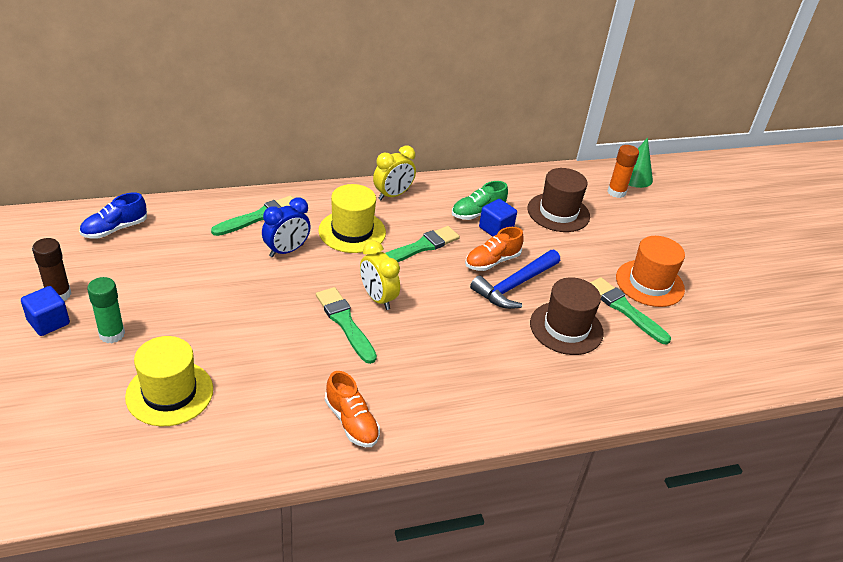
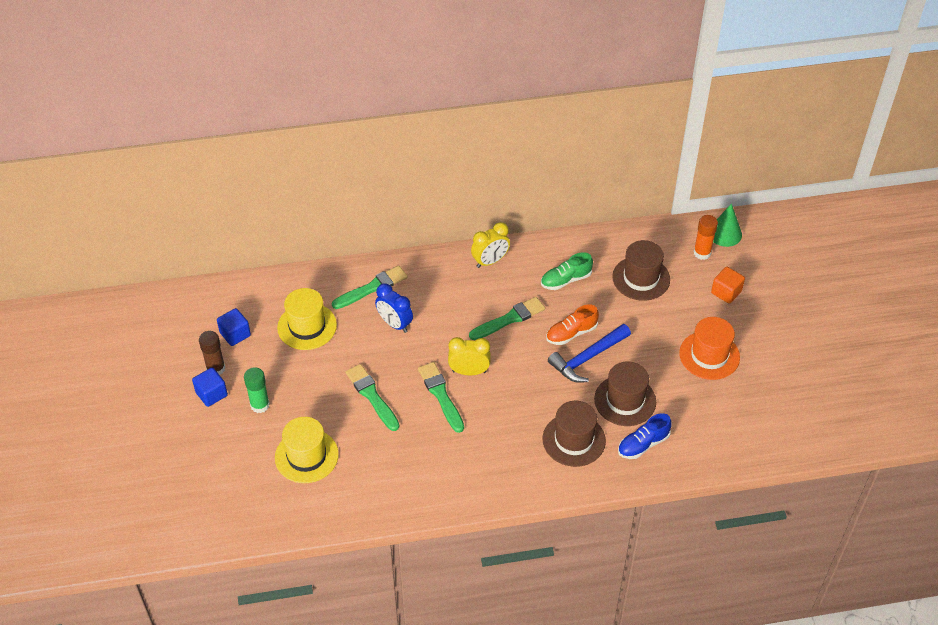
camera: 10 degrees right, 10 degrees up
(115, 229) = (252, 303): blue shoe -> blue shoe (643, 444)
(286, 250) = (395, 324): blue clock -> blue clock turned 75 degrees clockwise
(351, 422) = (441, 482): orange shoe -> none
(352, 231) = (451, 303): yellow hat -> yellow hat (307, 326)
(378, 298) = (469, 371): yellow clock -> yellow clock turned 120 degrees clockwise
(496, 229) = (579, 298): blue cube -> blue cube (235, 334)
(513, 370) = (574, 440): none -> brown hat
(625, 309) = (680, 382): green brush -> green brush (372, 396)
(651, 226) = (726, 292): none -> orange cube

